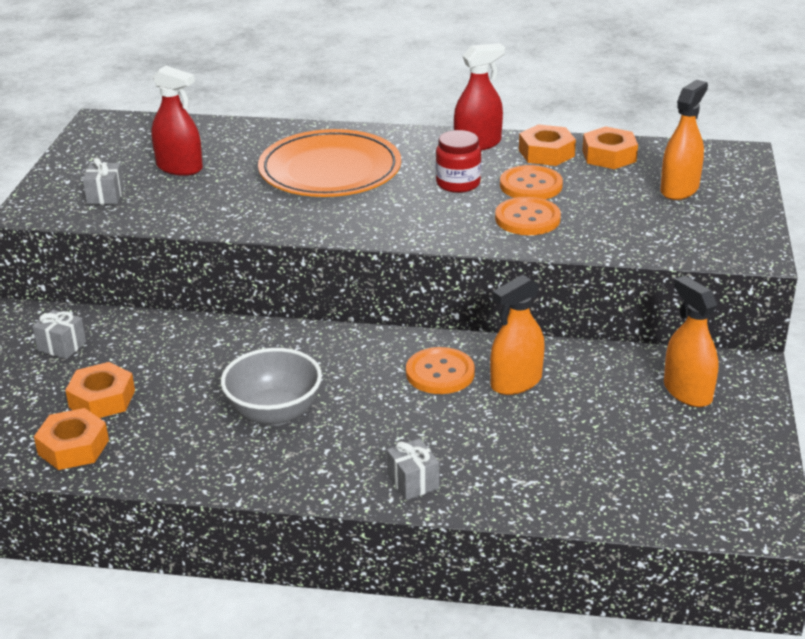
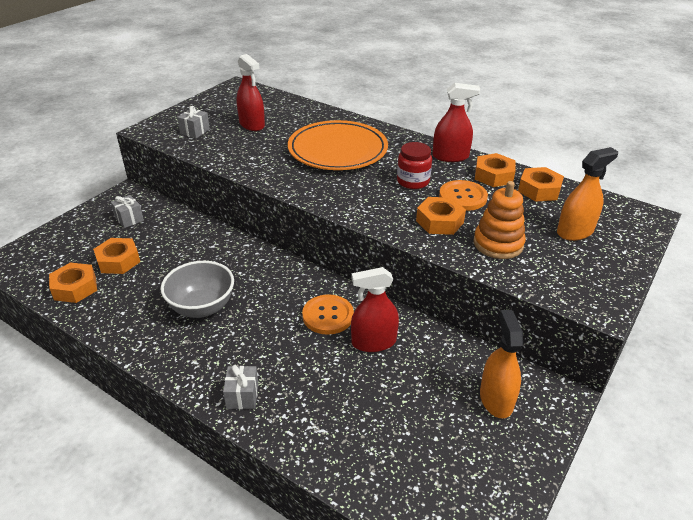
camera: 25 degrees right, 5 degrees up
(516, 382) = (373, 342): orange spray bottle -> red spray bottle
(527, 218) = (439, 221): orange button -> orange nut
(610, 224) = (498, 244): none -> orange stacking toy

